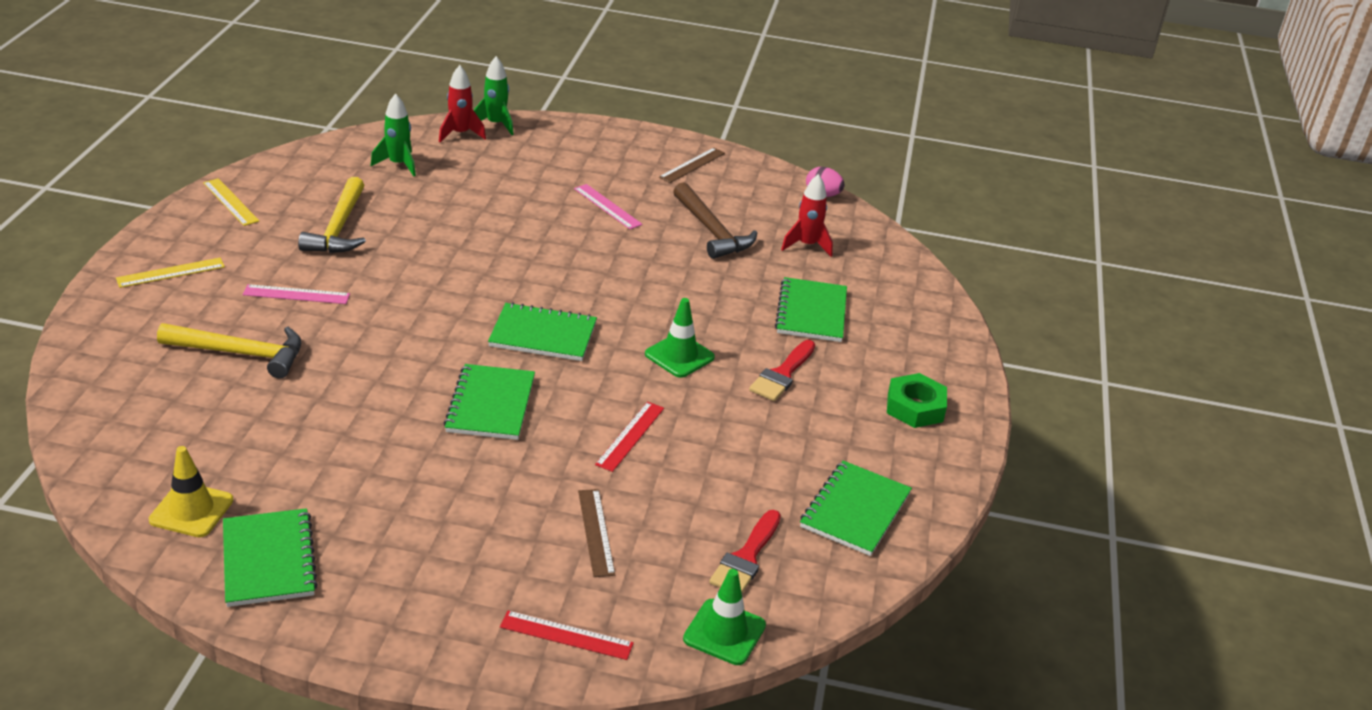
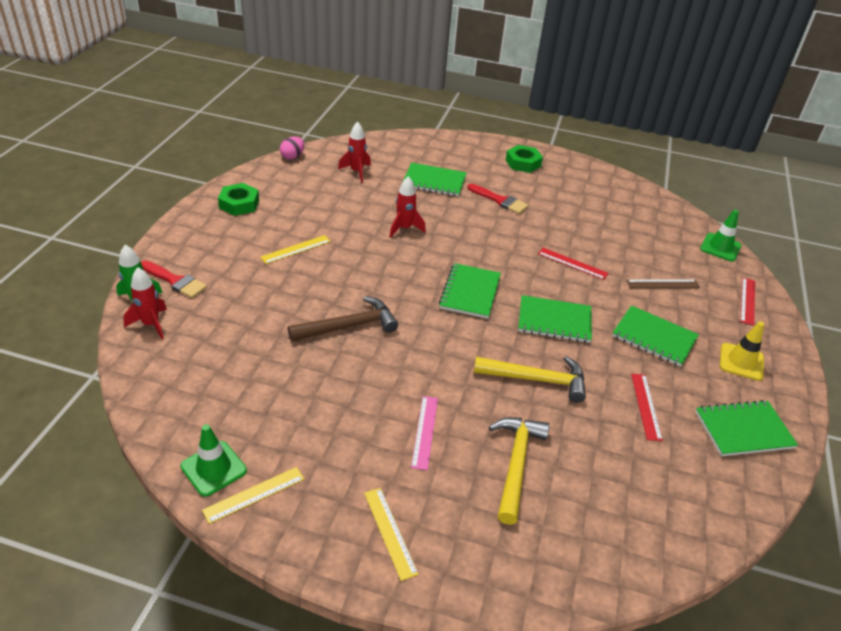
camera: 85 degrees left, 5 degrees up
(191, 510) = (712, 478): yellow traffic cone -> yellow traffic cone (741, 362)
(322, 470) = (646, 406): none -> red ruler
(339, 228) = (314, 406): yellow hammer -> yellow hammer (536, 379)
(398, 164) = (201, 367): green rocket -> none
(607, 206) = (296, 249): pink ruler -> yellow ruler
(676, 285) = (404, 228): none -> red rocket
(679, 356) = (486, 236): green traffic cone -> green traffic cone (213, 468)
(692, 165) = (239, 204): brown ruler -> green nut
(711, 230) = (335, 206): brown hammer -> brown hammer (348, 326)
(746, 557) = (663, 234): red brush -> red brush (175, 281)
(855, 510) = (614, 195): green notebook -> green notebook (654, 337)

